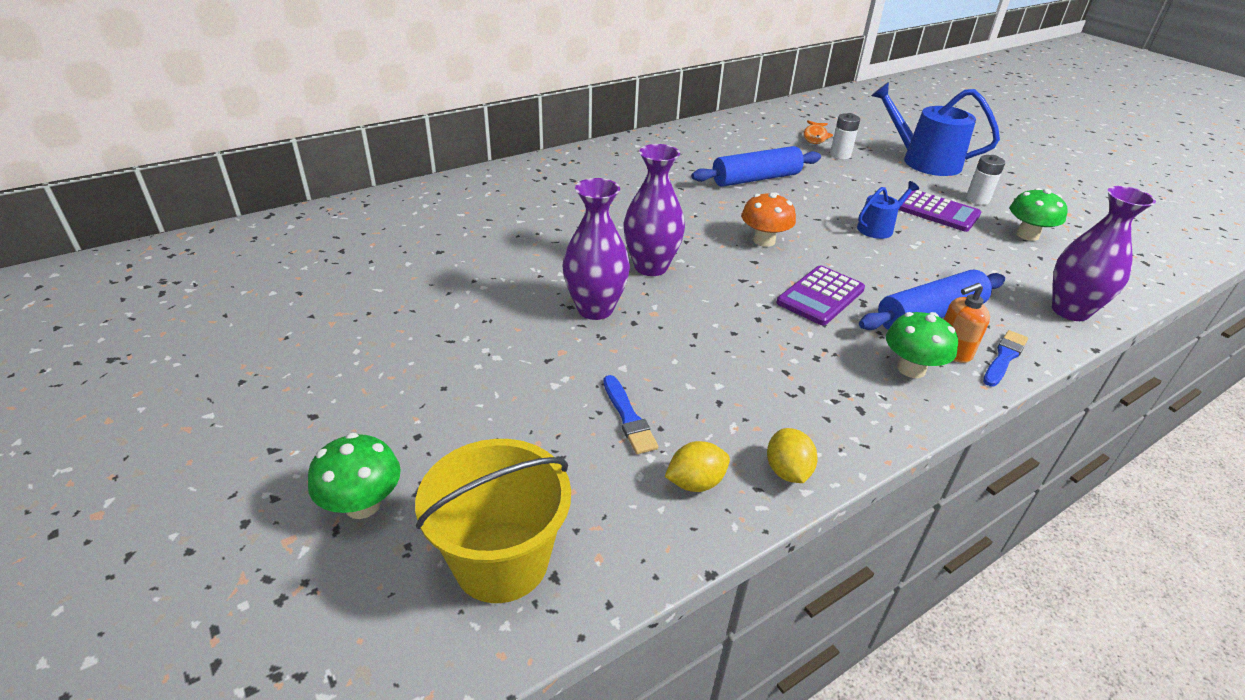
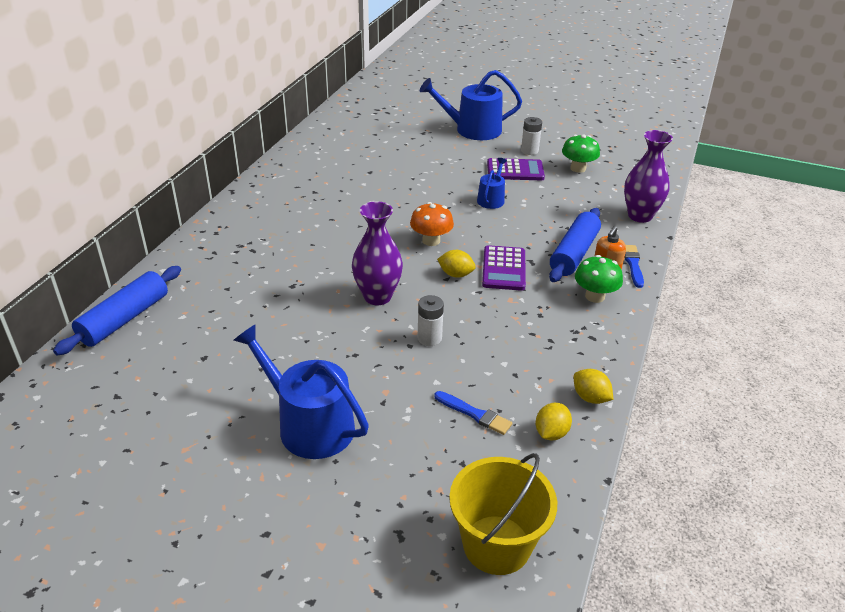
camera: 35 degrees left, 0 degrees up
(362, 504) = (376, 567): green mushroom -> none
(458, 345) = (309, 425): none -> blue watering can
(595, 309) = (374, 348): purple vase -> none
(756, 179) = (377, 189): blue rolling pin -> blue rolling pin (124, 319)
(757, 280) = (456, 274): none -> yellow lemon
(815, 137) = (383, 134): orange fish -> none
(840, 155) = (414, 145): white battery -> white battery (429, 338)

